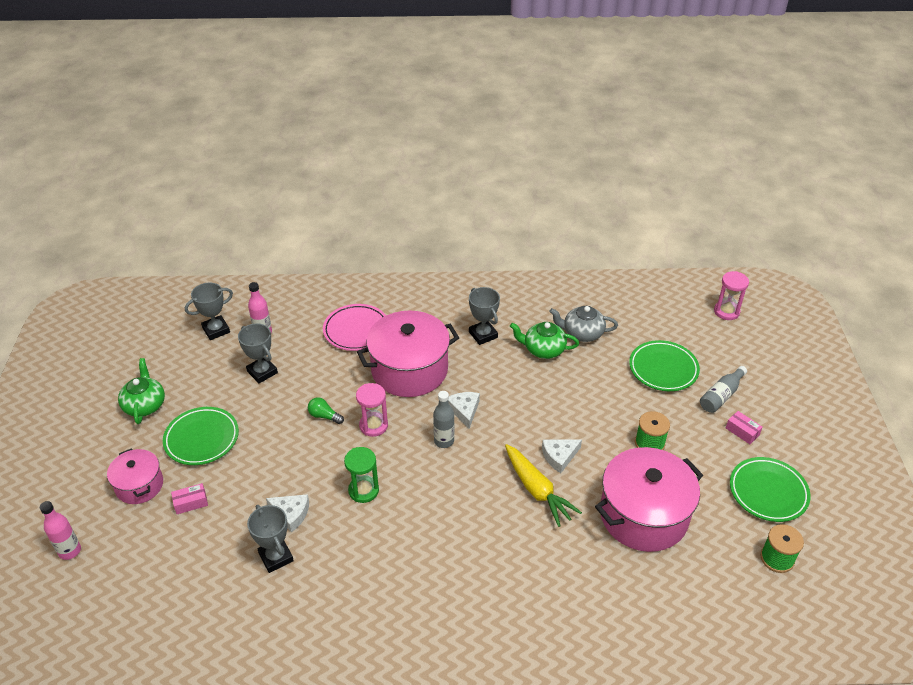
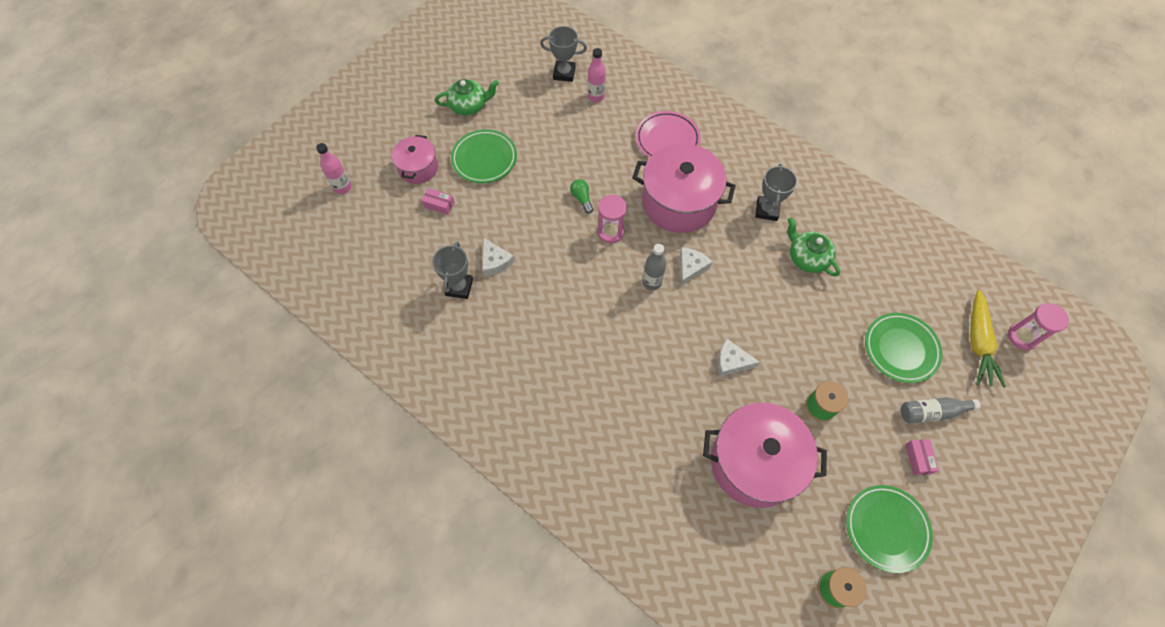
camera: 40 degrees right, 20 degrees up
(145, 405) = (469, 106): green teapot -> green teapot turned 45 degrees clockwise
(262, 372) = (568, 131): grey trophy -> none
(363, 490) = (559, 280): green hourglass -> none
(537, 490) = (687, 376): yellow carrot -> yellow carrot (978, 343)
(582, 333) = (856, 265): grey teapot -> none

